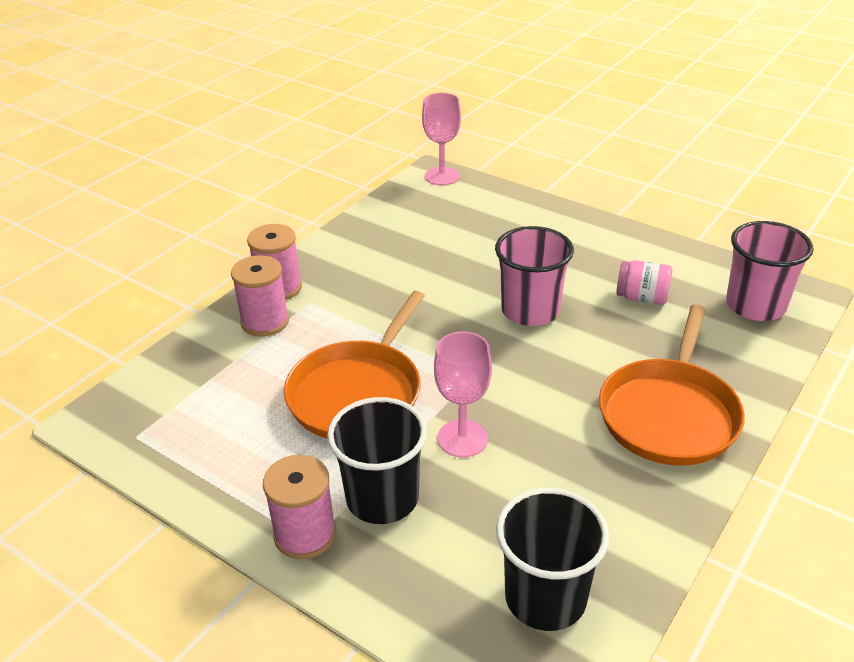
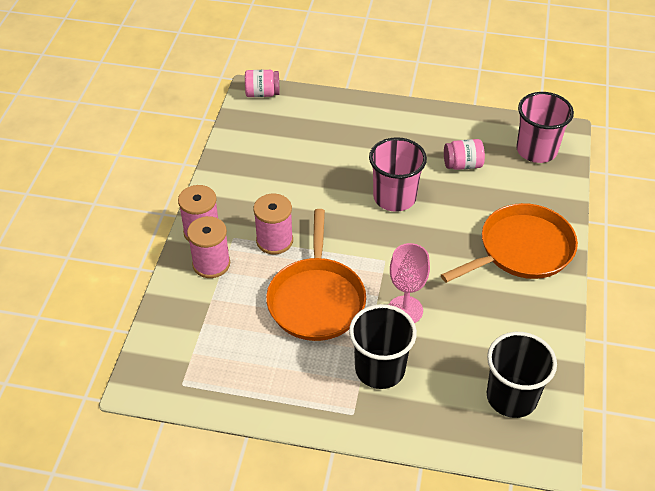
camera: 25 degrees left, 10 degrees up
(305, 534) = (346, 411): pink spool -> pink spool (274, 241)
(442, 176) = (262, 93): pink goblet -> pink jar
(669, 413) = (521, 250): orange pan -> orange pan turned 120 degrees counterclockwise

